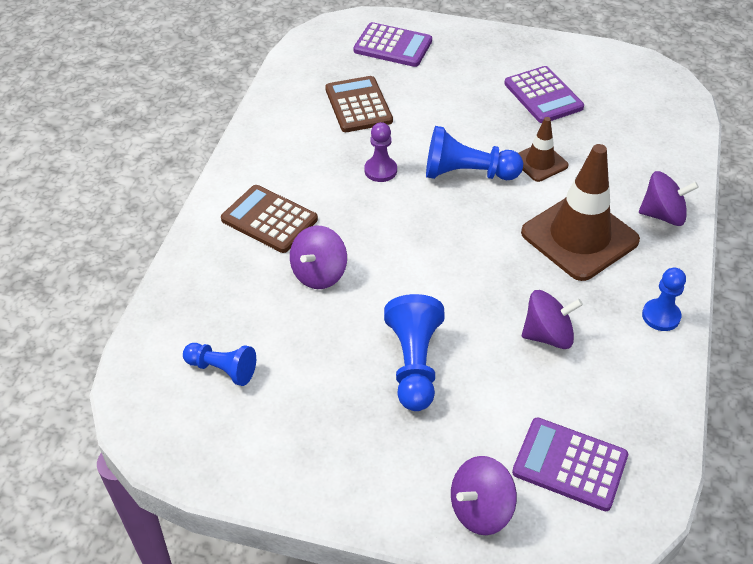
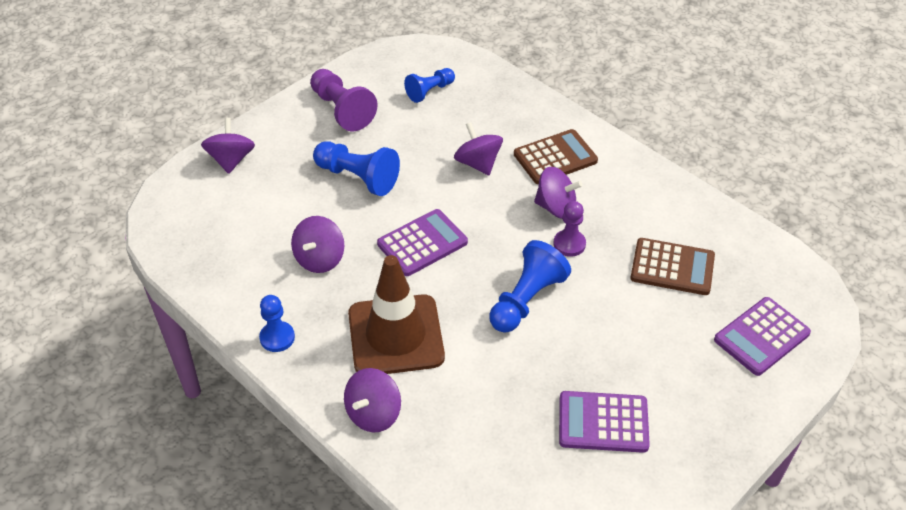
camera: 120 degrees right, 0 degrees up
(312, 442) = (342, 110): none -> purple pawn
(340, 194) = (556, 207): none -> purple spinning top
(540, 162) = (505, 361): brown traffic cone -> none
(570, 464) = (218, 214): purple calculator -> purple calculator (422, 243)

